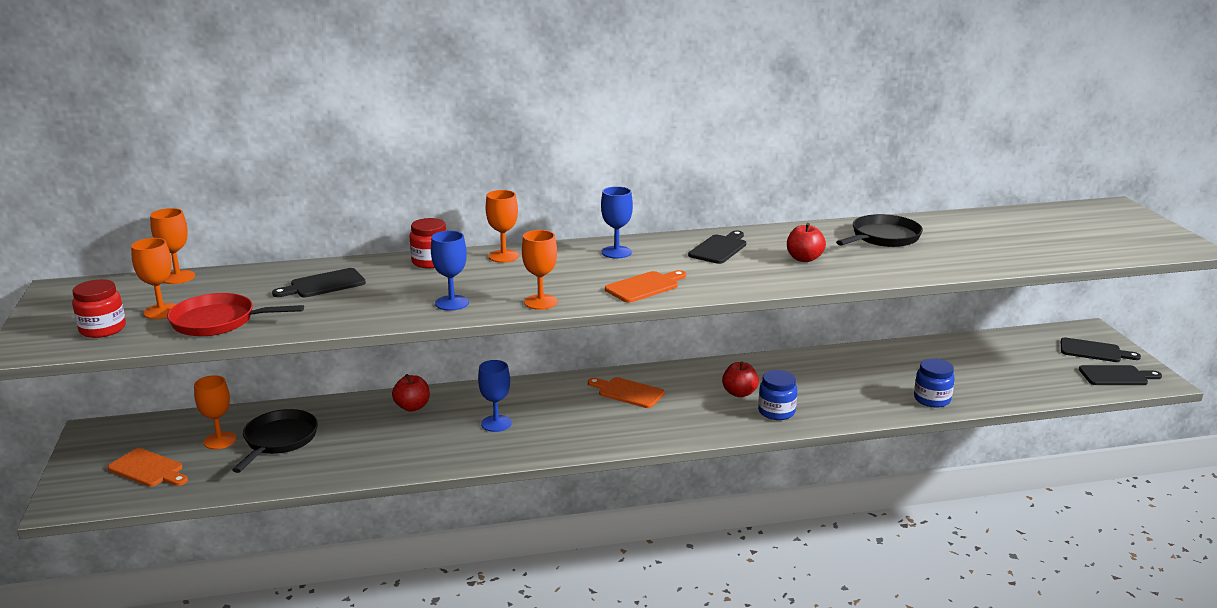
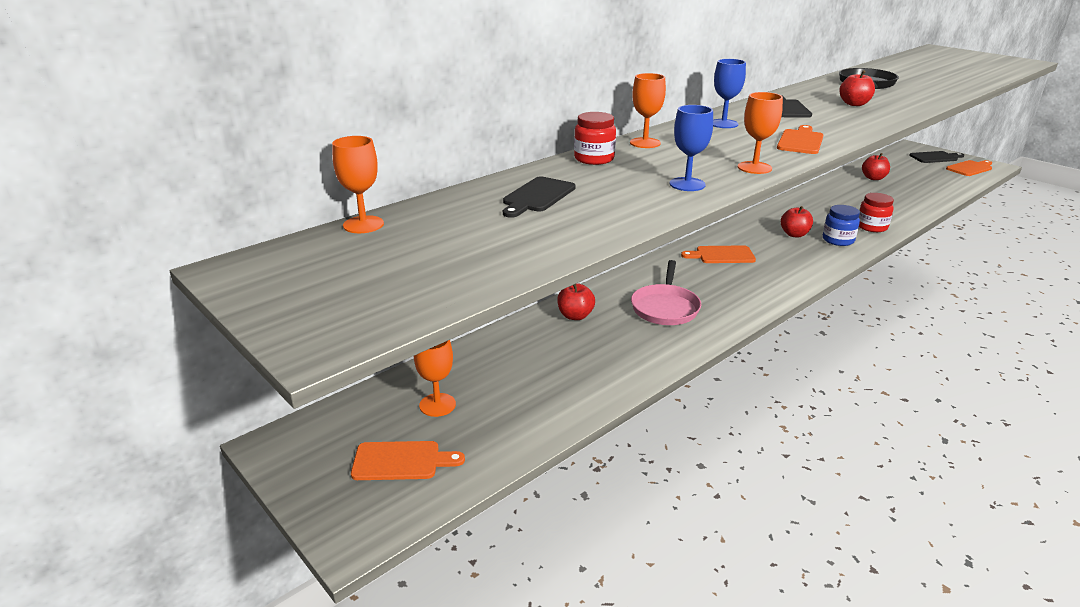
camera: 30 degrees left, 5 degrees up
(103, 329) = (380, 295): red jar -> red jar (872, 227)
(161, 311) = (415, 259): orange goblet -> none
(218, 321) = (502, 253): red pan -> none
(279, 440) = (498, 384): black pan -> none
(496, 423) = (665, 307): blue goblet -> pink pan
(932, 399) = (908, 207): blue jar -> none
(954, 356) = (873, 178): none -> red apple
(1116, 376) = (970, 168): black cutting board -> orange cutting board

